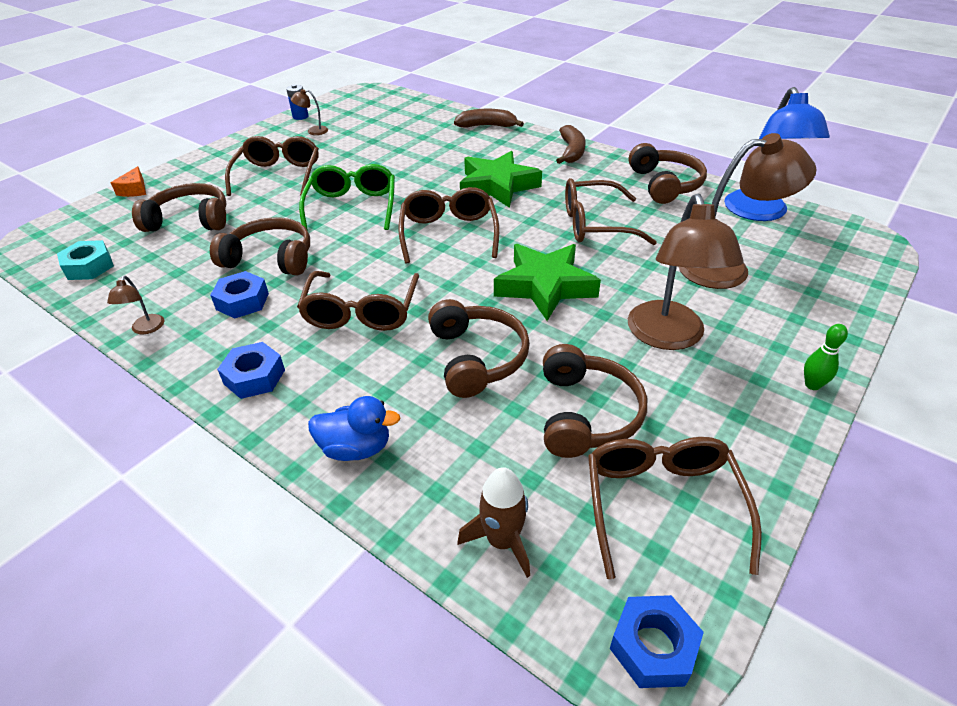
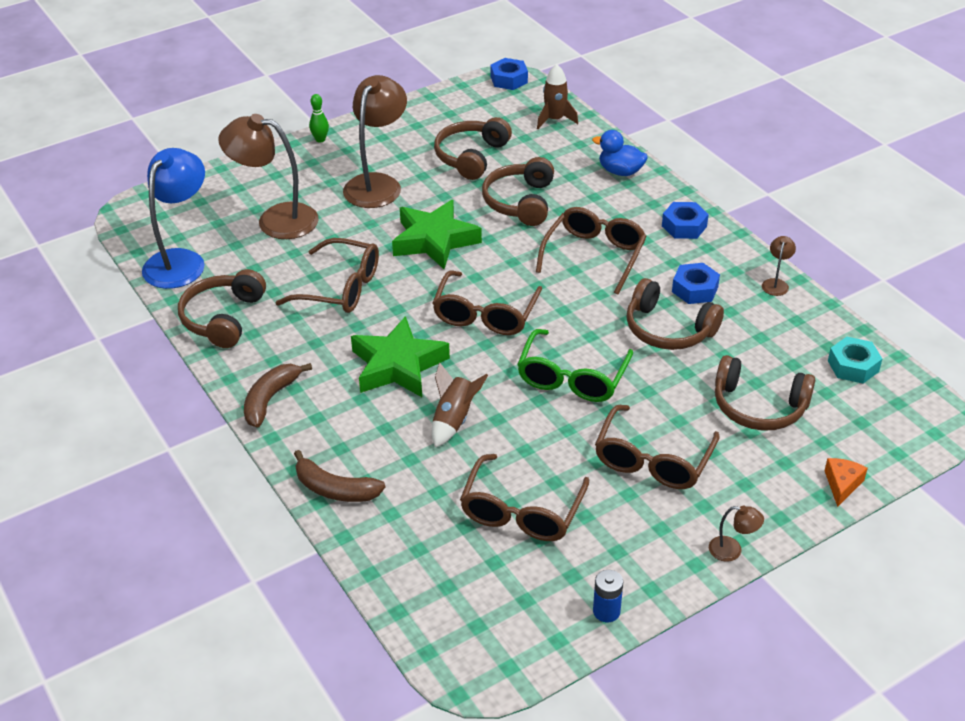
camera: 160 degrees left, 0 degrees up
(313, 131) = (592, 557): brown lamp -> brown lamp (732, 550)
(433, 167) = (454, 420): none -> brown rocket
(662, 505) = (464, 114): brown glasses -> brown glasses (522, 511)

